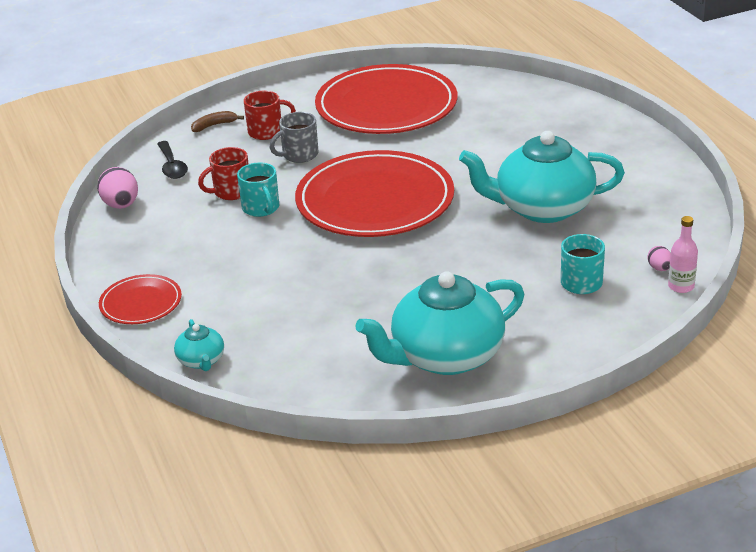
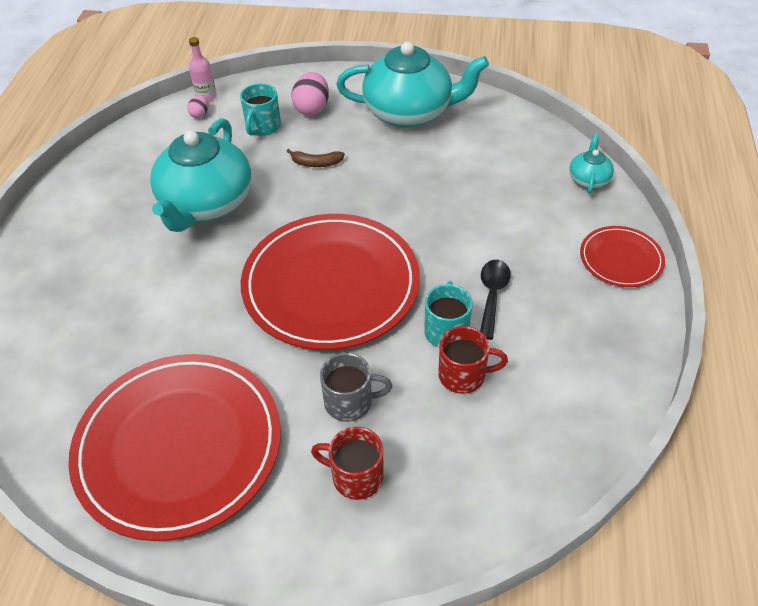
camera: 150 degrees left, 15 degrees up
(121, 205) = (600, 419): pink egg -> pink egg (312, 108)
(172, 166) = (510, 467): black spoon -> black spoon (492, 295)
(214, 125) = (412, 537): brown banana -> brown banana (316, 163)
(542, 208) = (206, 204): turquoise teapot -> turquoise teapot turned 75 degrees clockwise

